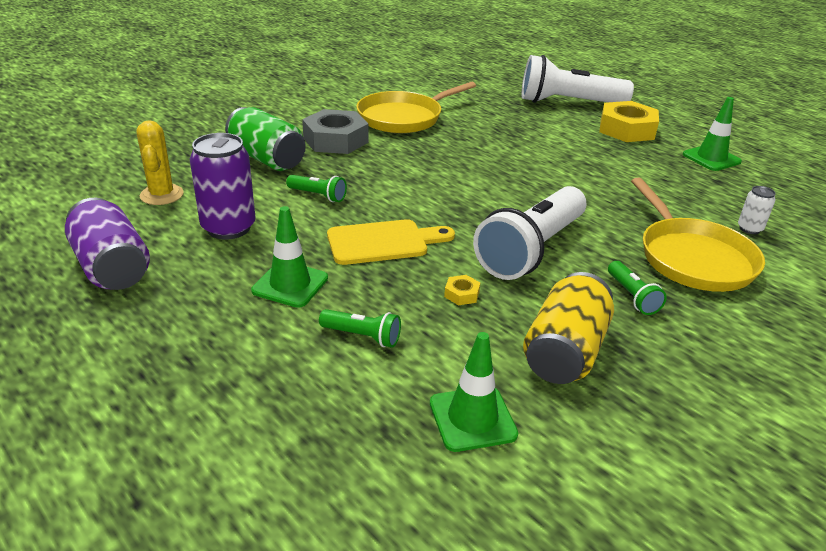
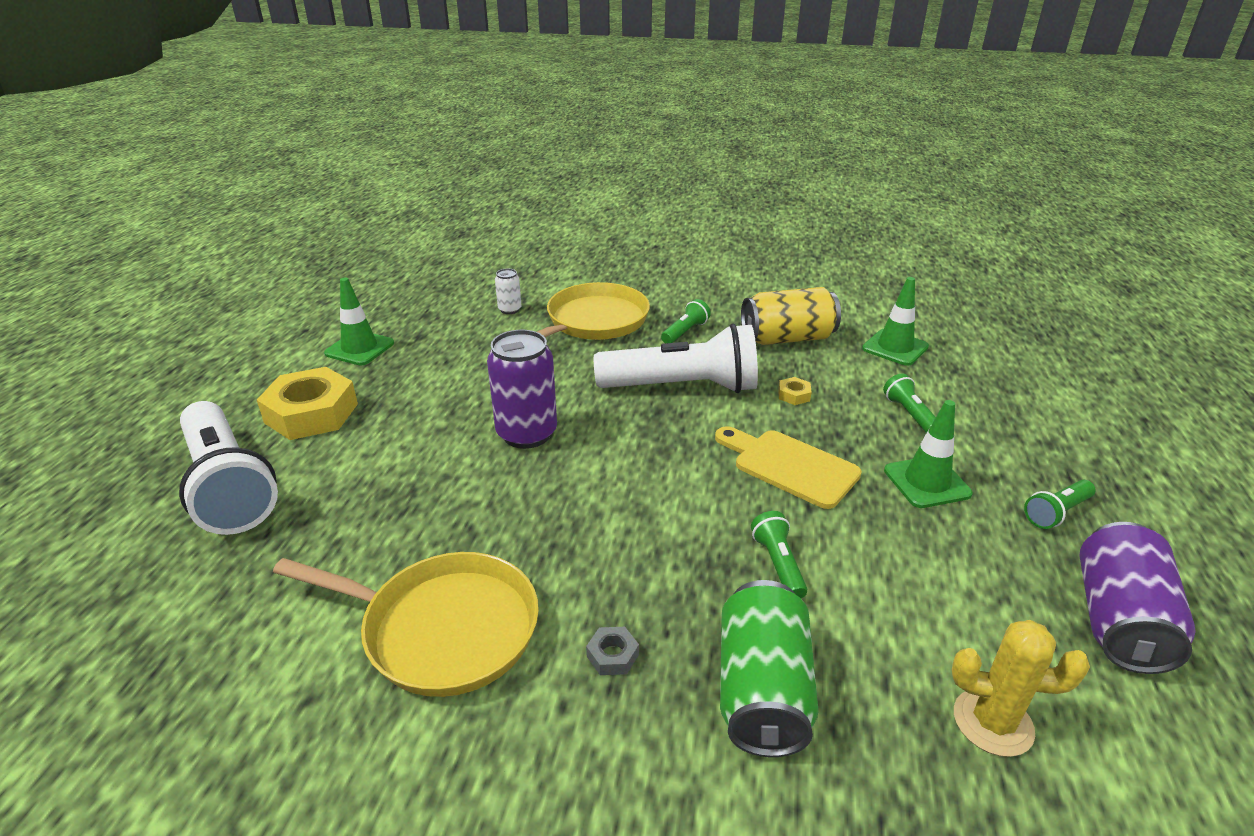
camera: 125 degrees left, 0 degrees up
(162, 195) = (993, 722): yellow cactus -> yellow cactus turned 60 degrees clockwise
(182, 316) = (1056, 513): none -> green flashlight
(228, 228) = (935, 588): purple can -> purple can (527, 434)
(335, 140) = (612, 655): grey nut -> grey nut, size x0.41

